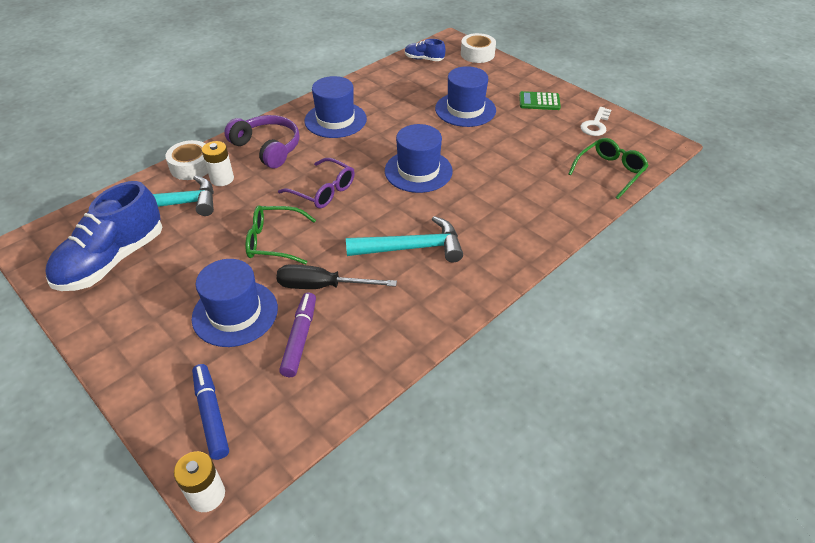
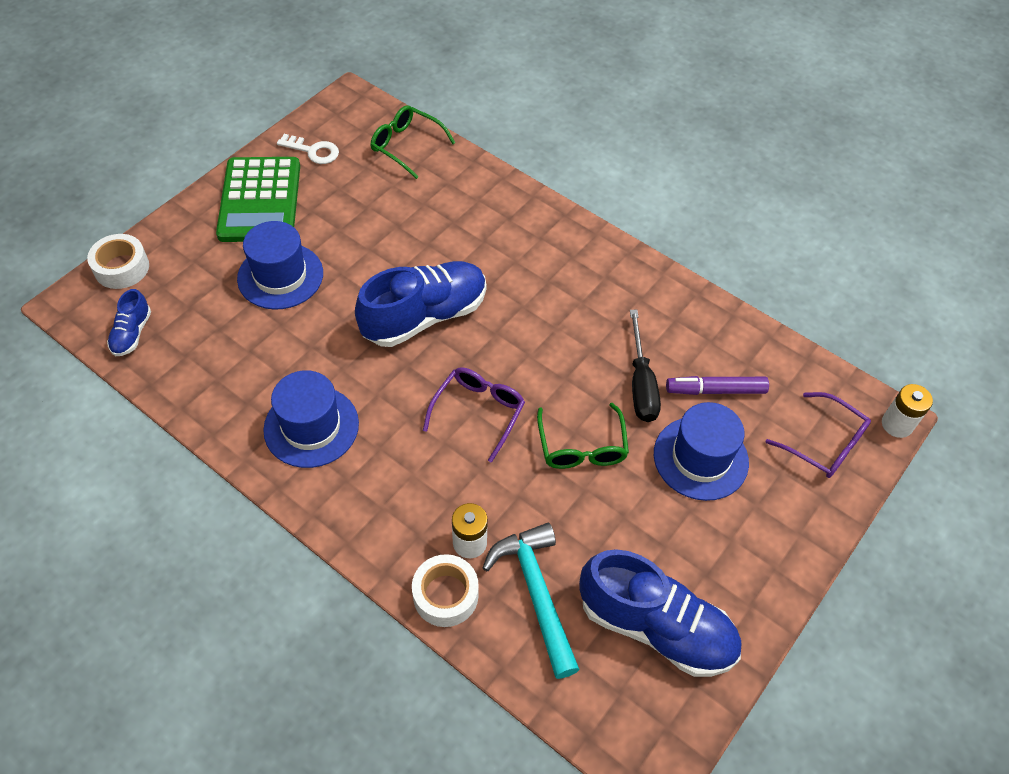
camera: 100 degrees left, 10 degrees up
(211, 414) = (824, 444): blue marker -> purple glasses
(267, 148) = (389, 501): purple headphones -> none
(412, 248) = (564, 310): turquoise hammer -> none
(418, 171) = (424, 316): blue hat -> blue shoe
(539, 101) = (260, 200): green calculator -> green calculator, size x2.04

